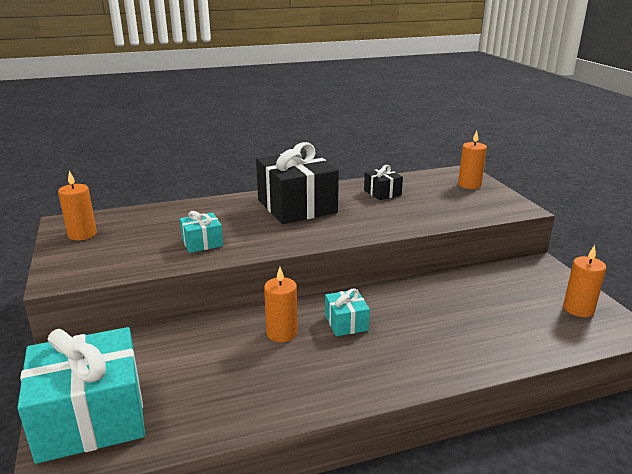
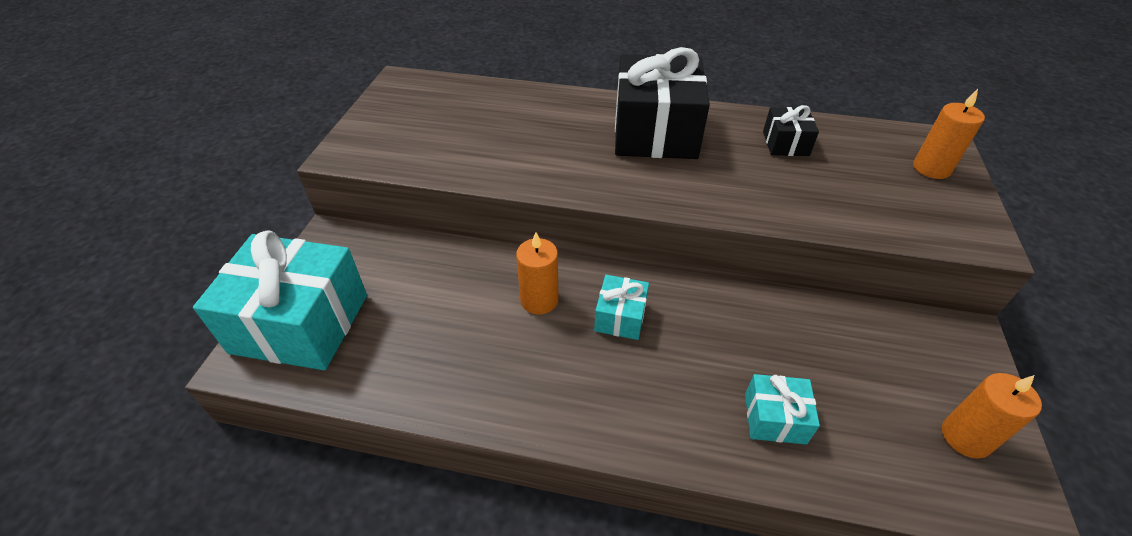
camera: 30 degrees right, 20 degrees up
(82, 234) = (403, 102): orange candle -> none
(202, 242) = (507, 154): turquoise gift -> turquoise gift (775, 418)

